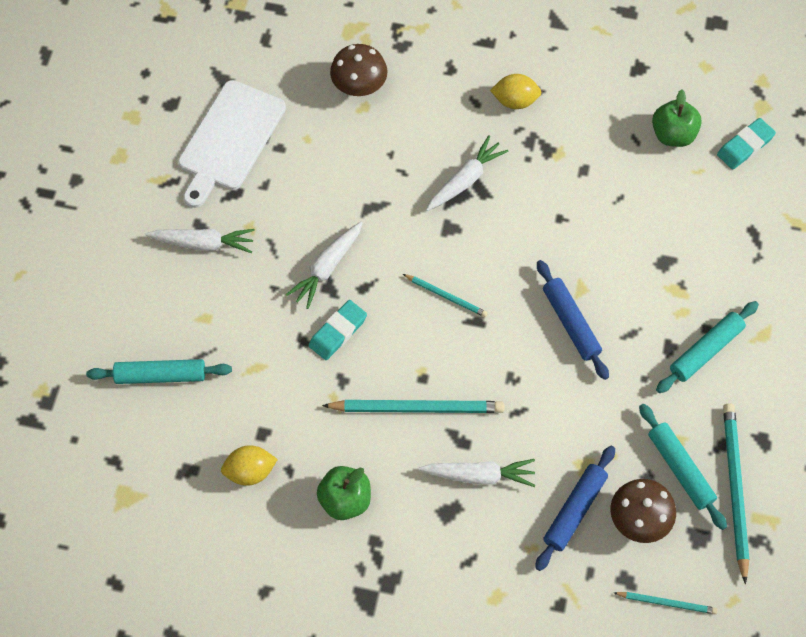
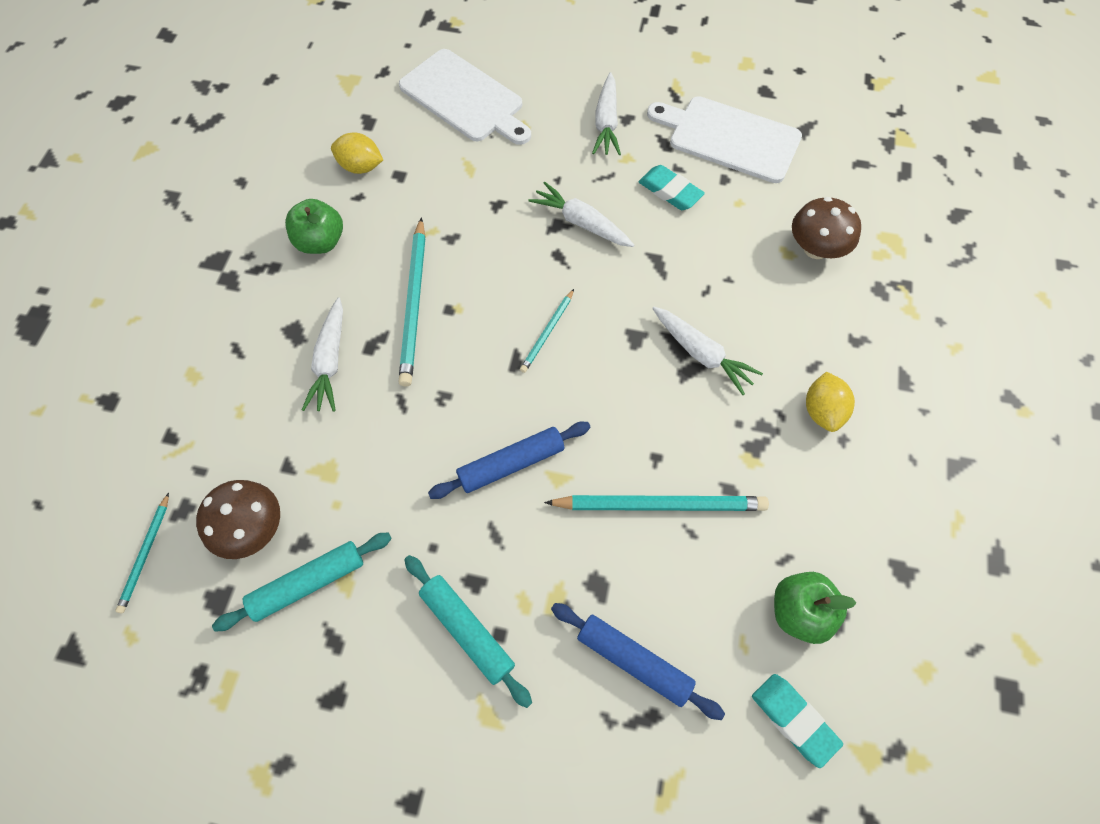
camera: 90 degrees right, 0 degrees up
(161, 376) = (465, 98): turquoise rolling pin -> white cutting board
(250, 471) = (361, 167): yellow lemon -> yellow lemon turned 60 degrees counterclockwise
(338, 332) = (506, 233): turquoise eraser -> turquoise eraser (670, 191)
(574, 510) = (275, 457): blue rolling pin -> blue rolling pin (634, 661)
(734, 489) = (272, 652): turquoise pencil -> turquoise pencil (660, 504)

